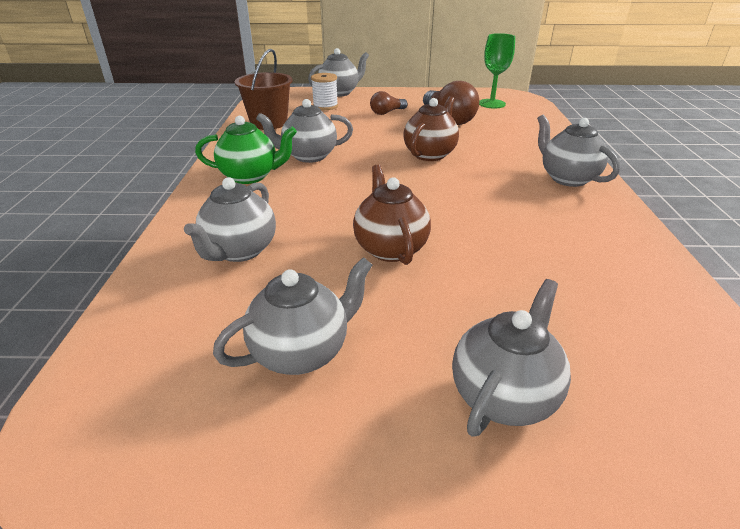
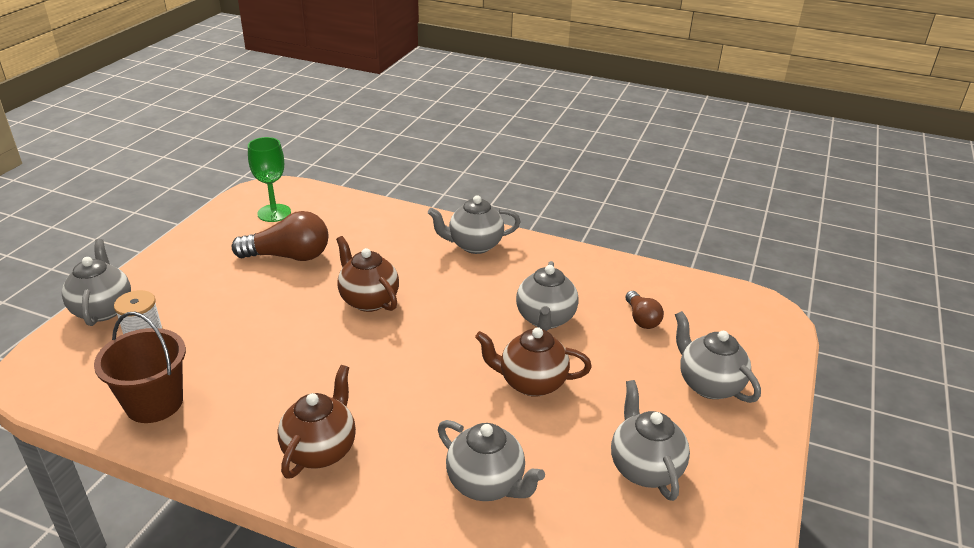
camera: 70 degrees left, 0 degrees up
(250, 176) = (321, 450): green teapot -> brown teapot
(308, 156) = (301, 389): grey teapot -> grey teapot (545, 319)
(387, 112) = (223, 292): brown light bulb -> brown light bulb (641, 319)

